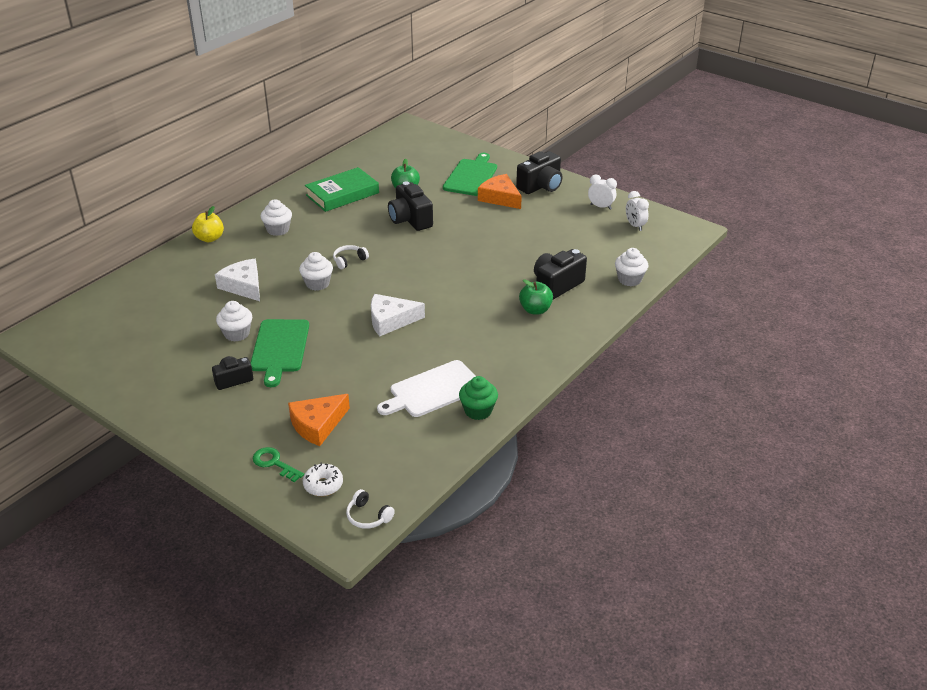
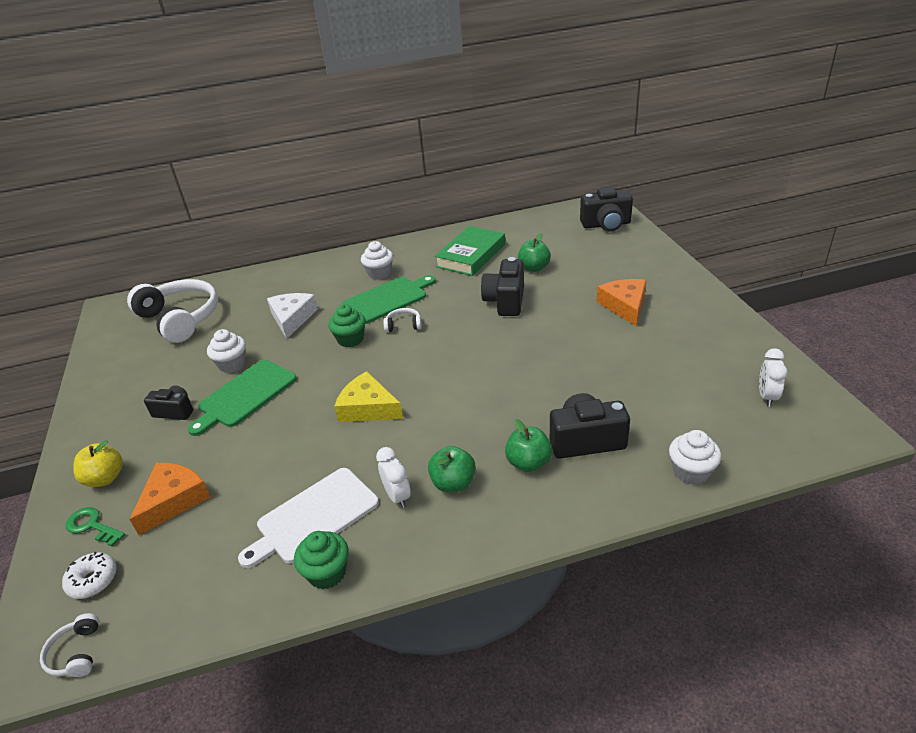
camera: 40 degrees right, 0 degrees up
(130, 320) = (180, 319): none -> white headphones
(210, 238) = (320, 264): yellow apple -> yellow apple (105, 478)
(274, 463) = (92, 526): green key -> green key turned 45 degrees counterclockwise
(317, 284) = (350, 339): white cupcake -> green cupcake
(317, 425) = (174, 500): orange cheese -> orange cheese turned 120 degrees clockwise
(342, 194) = (471, 255): green book -> green book turned 60 degrees counterclockwise
(391, 320) = (368, 408): white cheese -> yellow cheese
(433, 390) = (314, 517): white cutting board -> white cutting board turned 45 degrees counterclockwise
(471, 176) = (616, 272): green cutting board -> green cutting board (387, 299)
(501, 338) = (453, 483): none -> green apple
(541, 186) = (686, 306): black camera -> black camera (606, 225)
(600, 207) = (740, 355): white clock -> white clock (397, 496)

